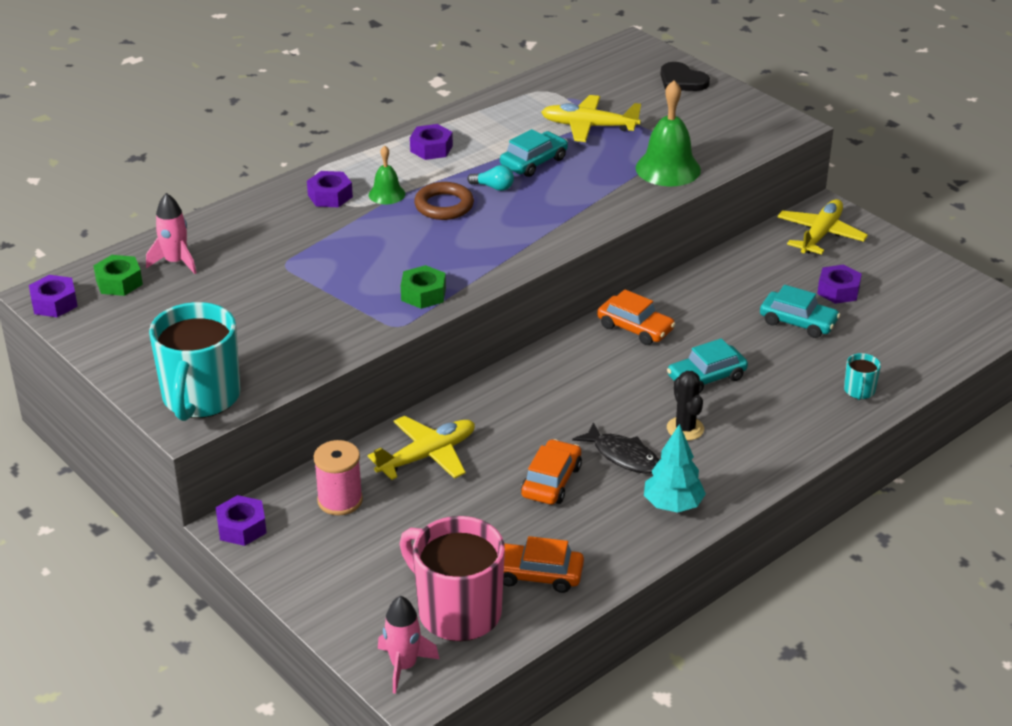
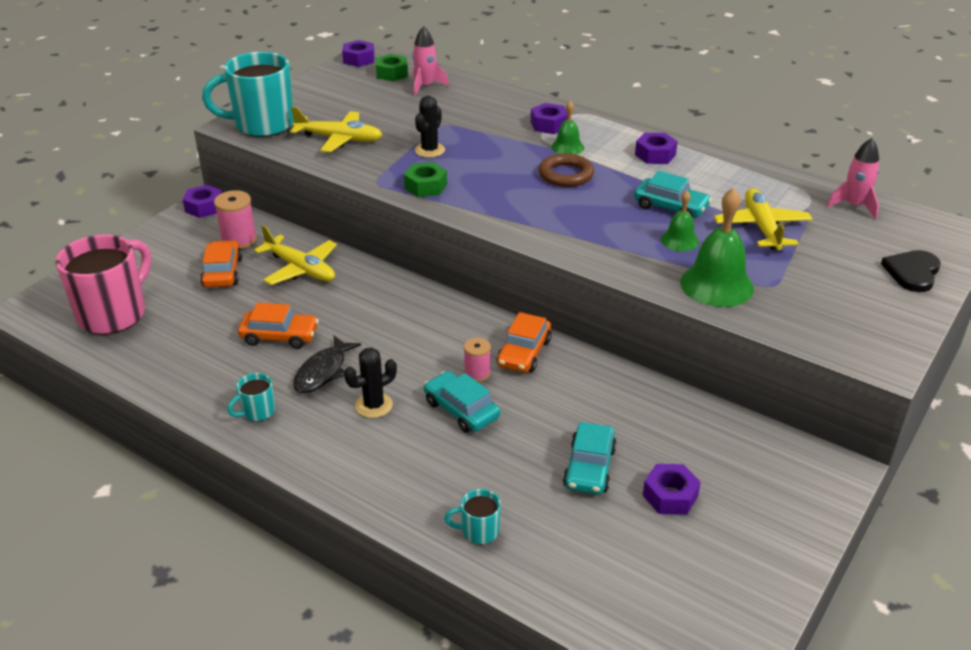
camera: 75 degrees right, 0 degrees up
(343, 281) = (429, 150): none -> black cactus
(404, 666) = (55, 300): pink rocket -> pink rocket (854, 206)
(493, 187) = (612, 193): turquoise light bulb -> none
(537, 575) = (158, 347): orange car -> orange car (222, 272)
(592, 170) = (679, 240): none -> green bell
(657, 360) = (477, 373): none -> pink spool
(673, 505) = (257, 412): turquoise tree -> turquoise mug
(820, 235) = (779, 469): yellow plane -> yellow plane (339, 139)

